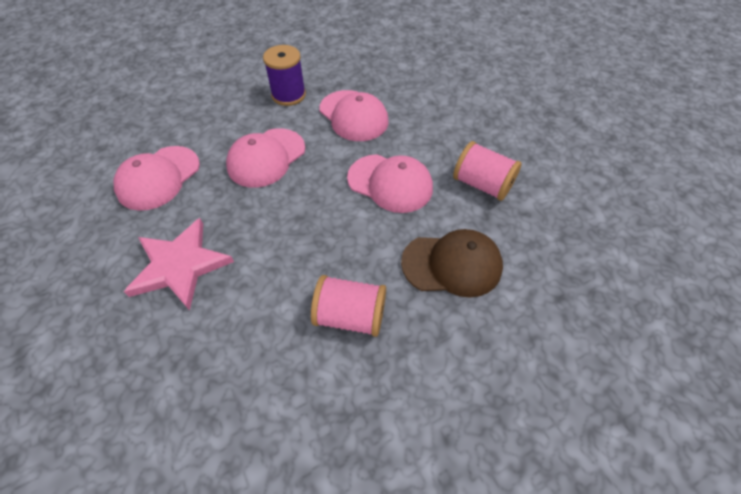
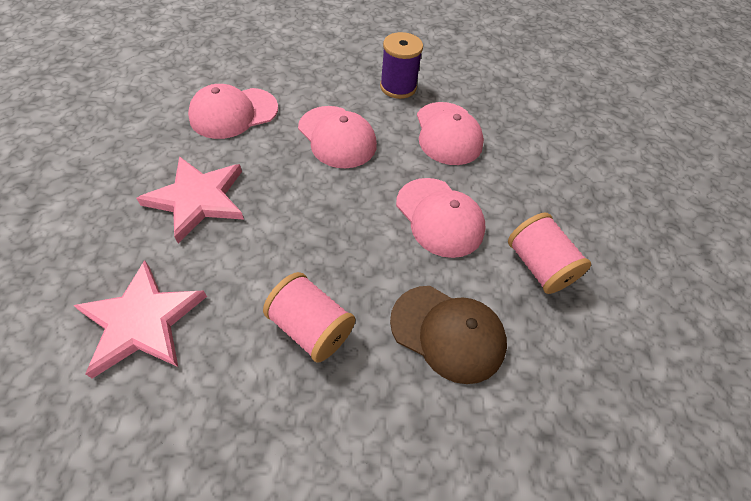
camera: 25 degrees right, 0 degrees up
(205, 389) = (142, 321): none -> pink star
(266, 158) = (337, 137): pink cap -> pink cap turned 105 degrees counterclockwise

